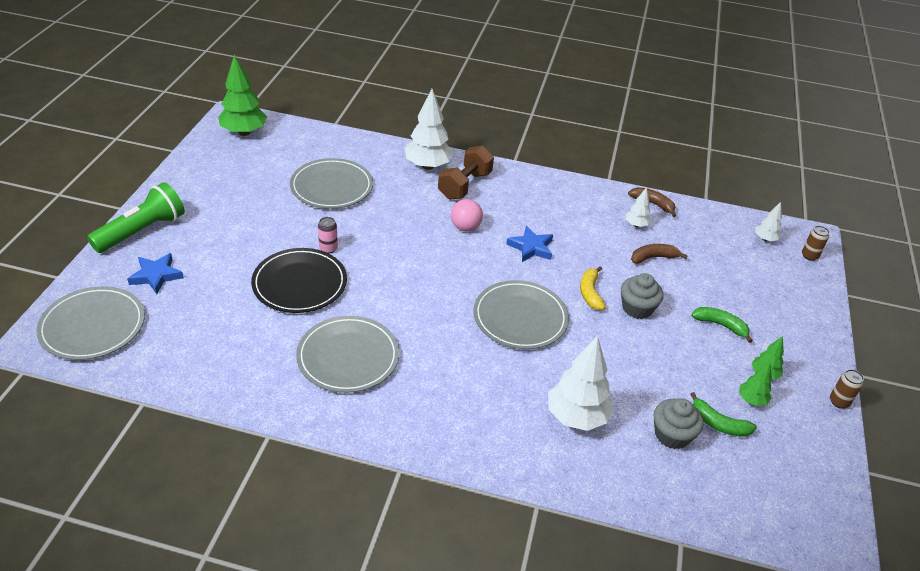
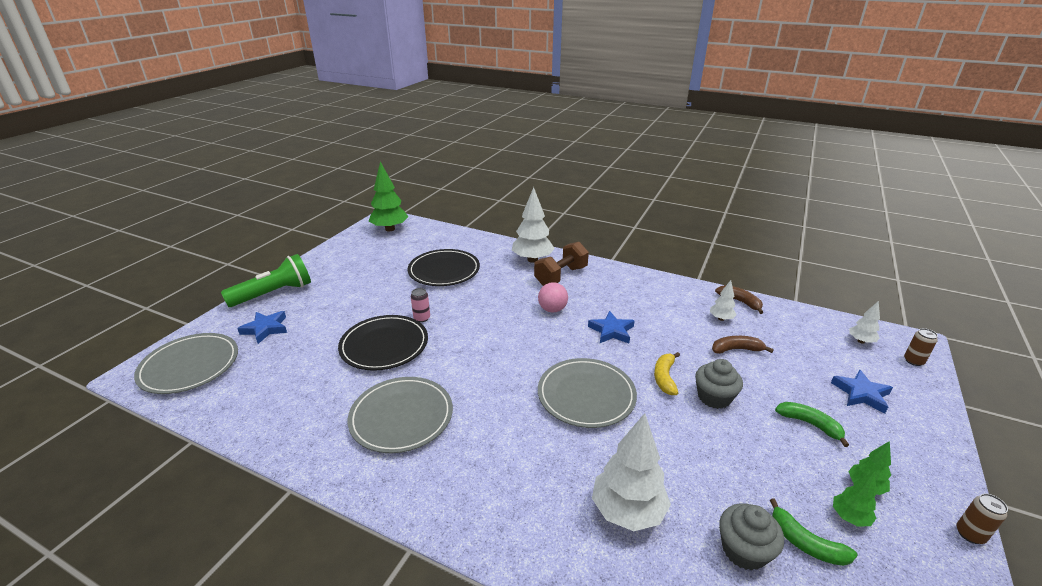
camera: 15 degrees right, 10 degrees down
(331, 187) = (444, 271): grey plate -> black plate
(764, 292) = (861, 394): none -> blue star

